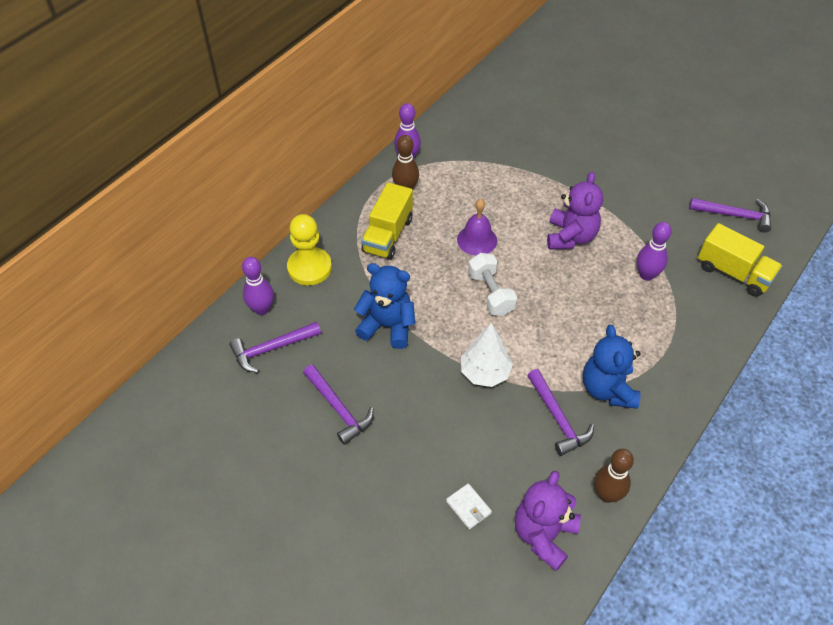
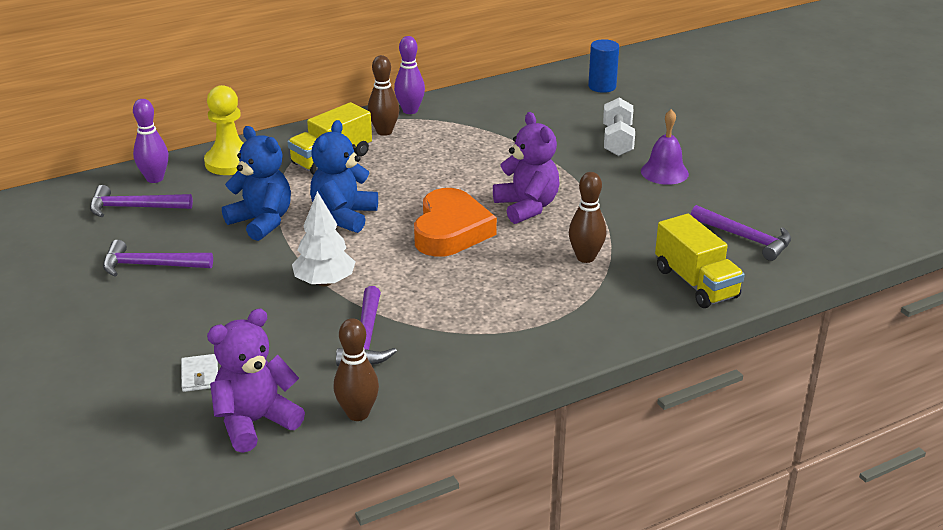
camera: 25 degrees right, 20 degrees down
(338, 408) = (151, 265): purple hammer -> purple hammer turned 105 degrees clockwise
(477, 240) = (420, 184): purple bell -> purple bell (664, 172)
(490, 293) = (393, 226): white dumbbell -> white dumbbell (617, 141)
(531, 84) = (602, 86): none -> blue cylinder
(535, 282) = (451, 230): none -> orange heart
(570, 237) = (527, 207): purple teddy bear -> purple teddy bear turned 60 degrees counterclockwise
(607, 389) = (446, 332): blue teddy bear -> blue teddy bear (344, 216)
(646, 275) = (585, 257): purple bowling pin -> brown bowling pin

